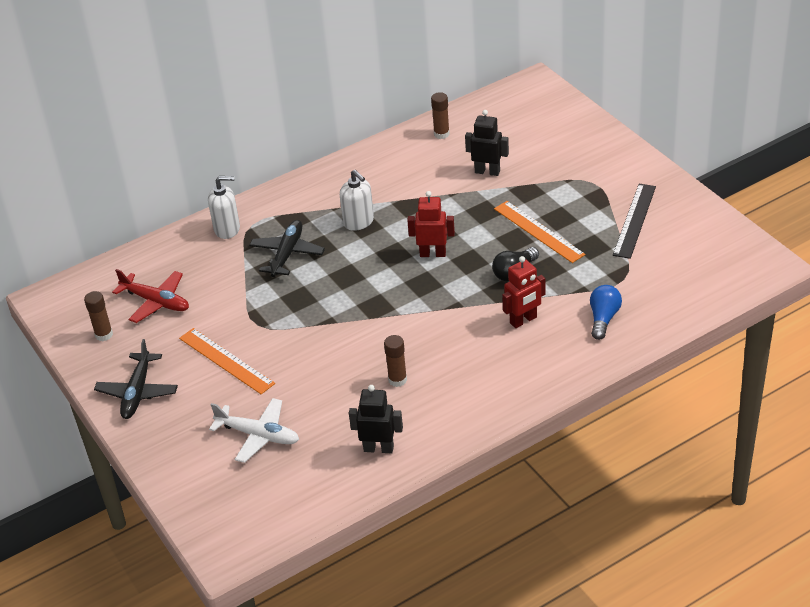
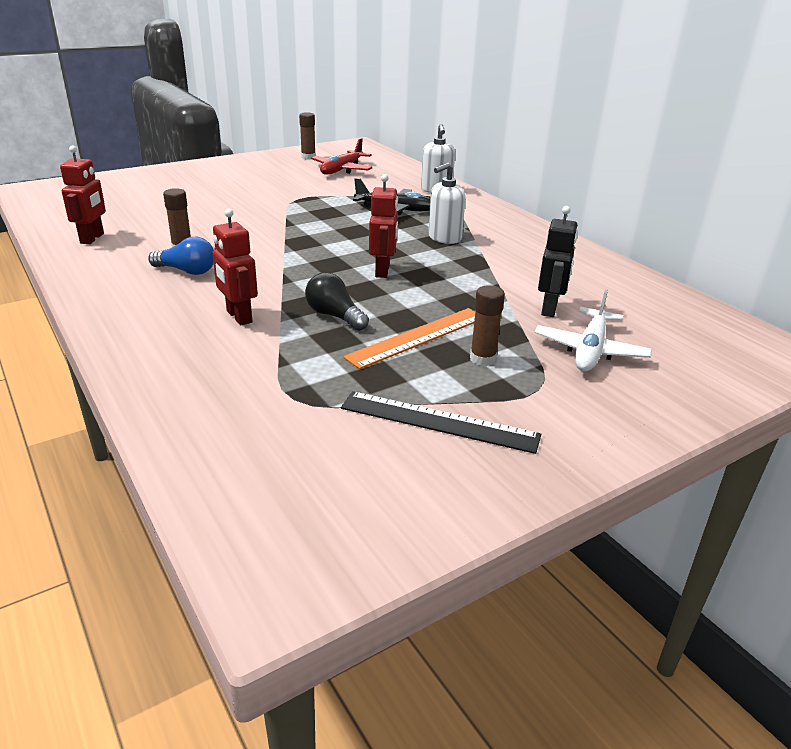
camera: 85 degrees right, 10 degrees down
(137, 392) = (235, 166): black plane -> none
(226, 360) = (255, 189): orange ruler -> none
(258, 435) = (153, 198): white plane -> white plane (590, 350)
(378, 448) = (92, 238): black robot -> red robot
(441, 134) = (624, 284): brown glue stick -> brown glue stick (482, 359)
(603, 318) = (212, 373): blue light bulb -> blue light bulb (187, 271)

